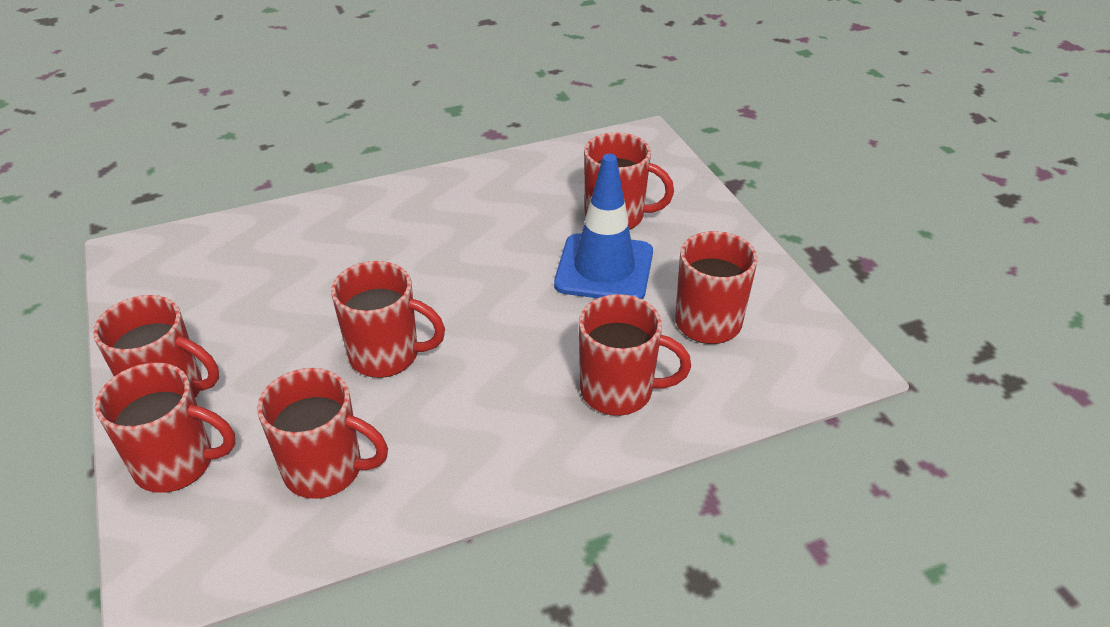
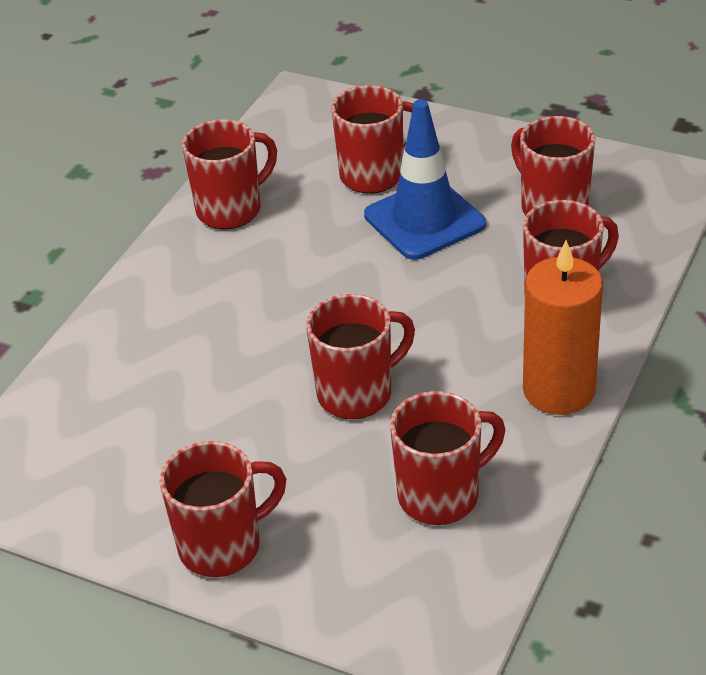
camera: 40 degrees left, 0 degrees up
(177, 464) = (321, 580): red mug -> red mug (231, 209)
(512, 460) = (559, 390): none -> orange candle

